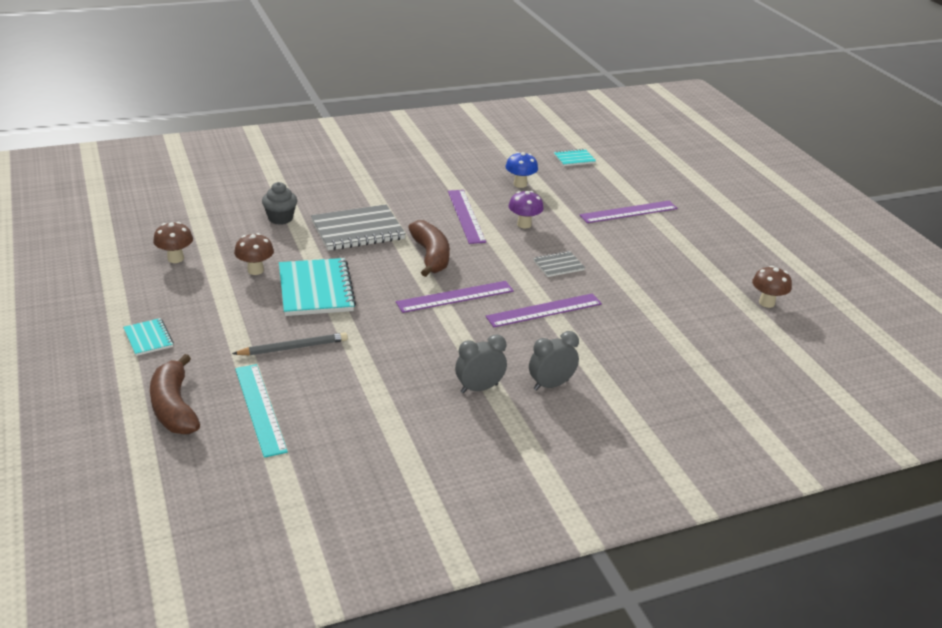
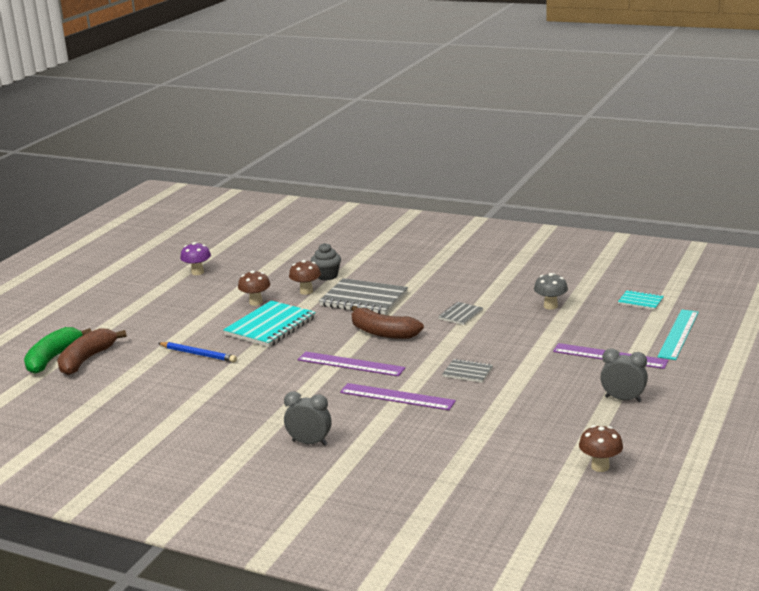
camera: 50 degrees right, 10 degrees down
(127, 424) = (53, 358): none -> green banana
(148, 338) = (135, 319): turquoise notebook -> none
(175, 259) = (224, 280): brown mushroom -> brown mushroom (306, 291)
(259, 409) = (123, 379): turquoise ruler -> turquoise ruler (678, 334)
(293, 347) = (198, 354): grey pencil -> blue pencil
(431, 256) = (383, 333): brown banana -> brown banana turned 90 degrees clockwise
(465, 216) = (460, 315): purple ruler -> grey notebook
(479, 388) = (260, 424): grey clock -> grey clock (623, 399)
(520, 184) = (550, 306): blue mushroom -> grey mushroom
(524, 224) = (496, 335): purple mushroom -> purple mushroom (197, 272)

